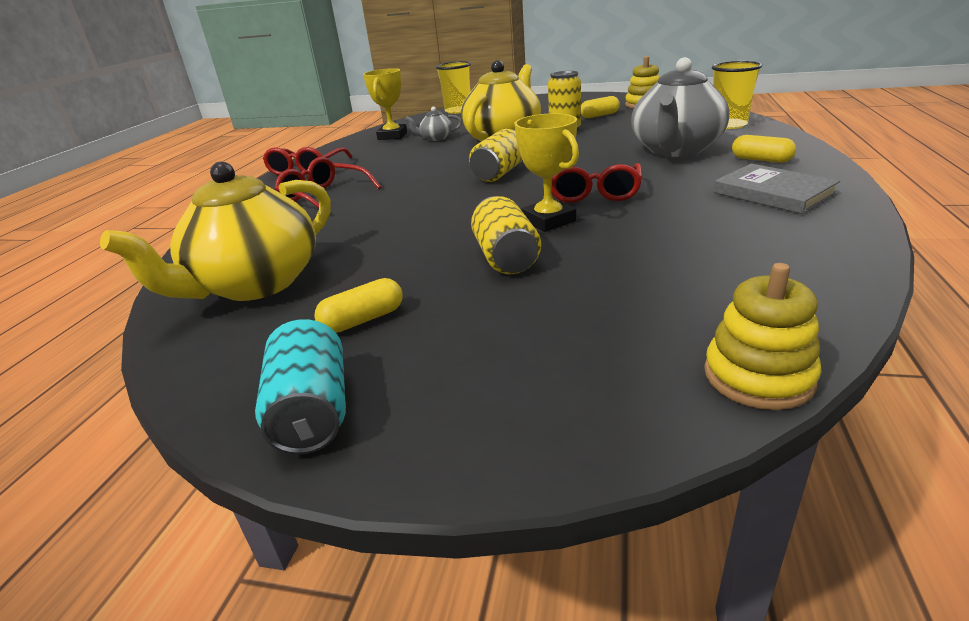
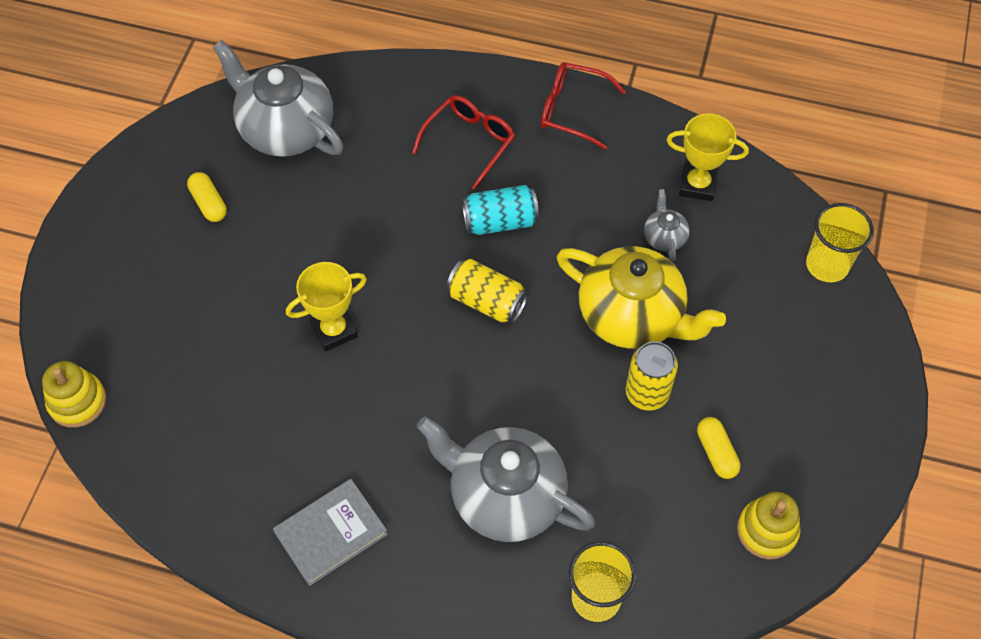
camera: 90 degrees right, 30 degrees up
(256, 284) = (285, 129): yellow teapot -> grey teapot
(312, 411) = (123, 190): turquoise can -> turquoise can (500, 221)
(506, 257) = (271, 291): yellow can -> none
(593, 193) = (389, 379): red glasses -> none
(761, 160) = (434, 569): yellow capsule -> none

